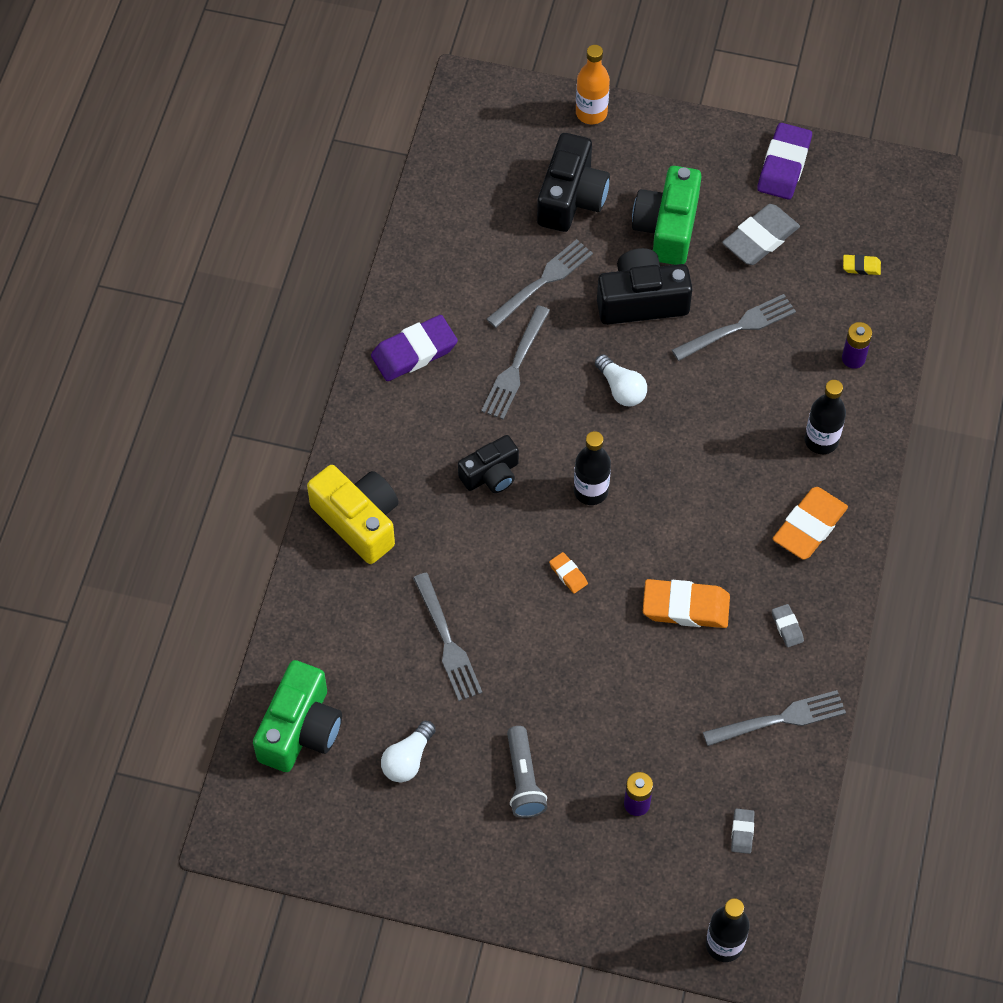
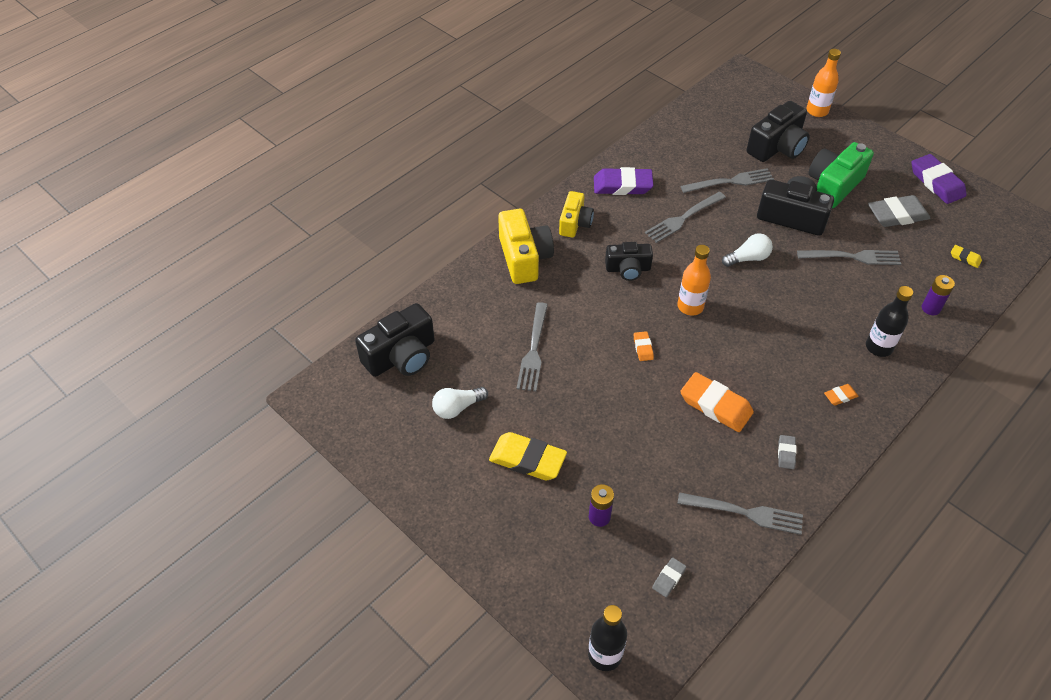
camera: 30 degrees right, 10 degrees down
(300, 729) = (401, 356): green camera -> black camera
(389, 439) = (575, 223): none -> yellow camera
(523, 779) = (527, 459): grey flashlight -> yellow eraser
(591, 491) = (690, 306): black bottle -> orange bottle
(621, 389) = (748, 258): white light bulb -> white light bulb turned 105 degrees counterclockwise
(783, 165) = (936, 182): purple eraser -> purple eraser turned 75 degrees counterclockwise
(809, 526) = (840, 396): orange eraser -> orange eraser, size x0.48

